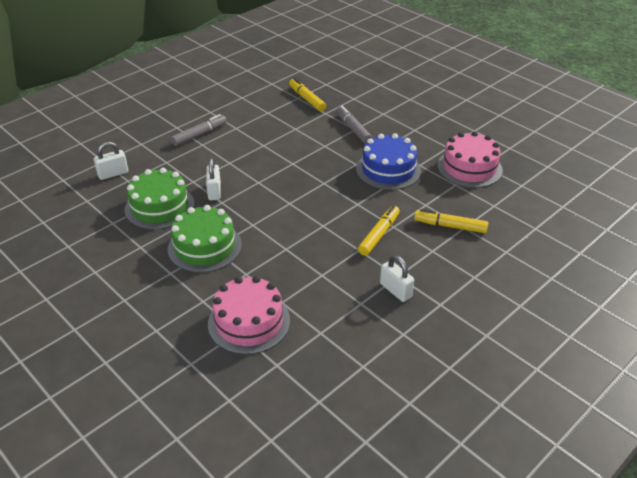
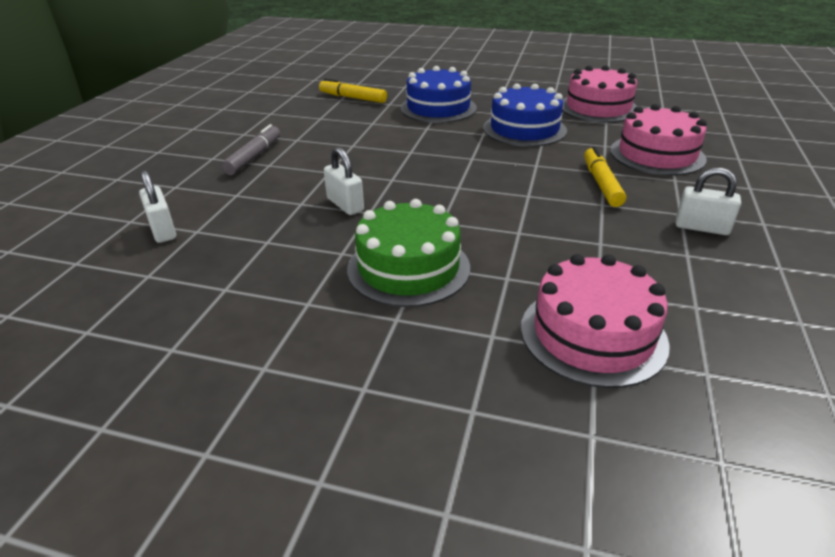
camera: 30 degrees left, 5 degrees down
(113, 174) = (163, 230): white padlock -> white padlock turned 60 degrees counterclockwise
(159, 207) = (283, 245): green cake -> none
(353, 129) = (438, 108): grey marker -> blue cake
(450, 226) = (657, 155): yellow marker -> pink cake

